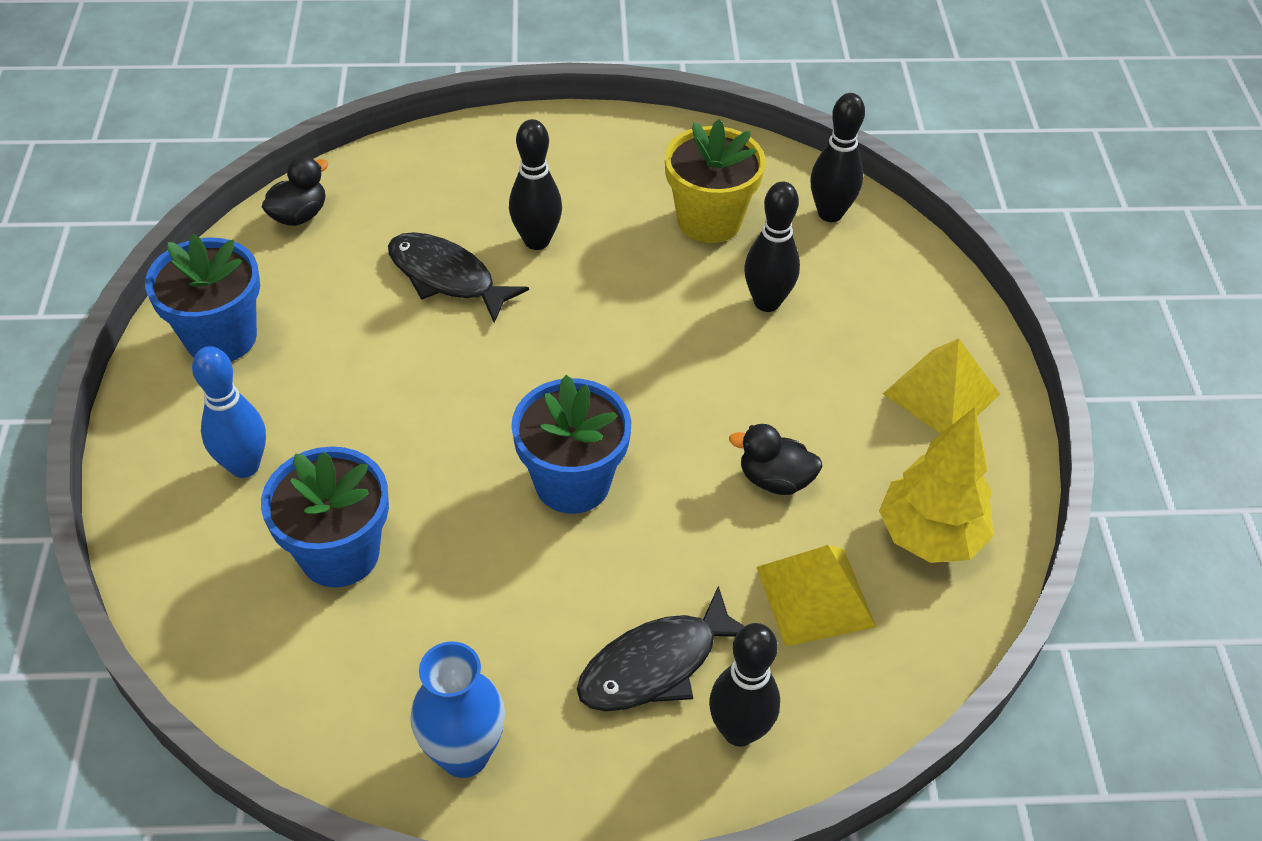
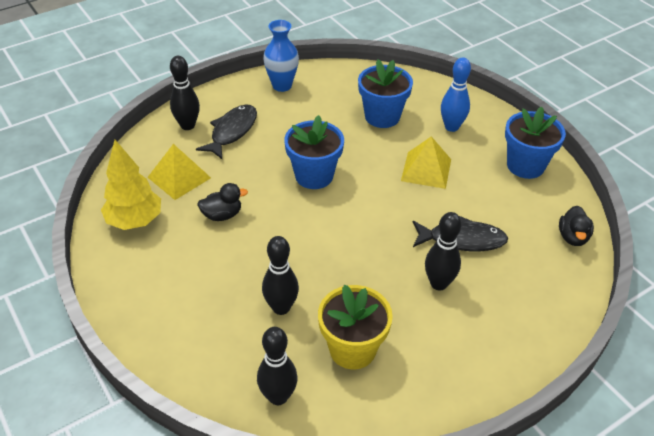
camera: 150 degrees right, 5 degrees down
(941, 393) = (153, 297): yellow pyramid -> yellow pyramid (426, 170)

